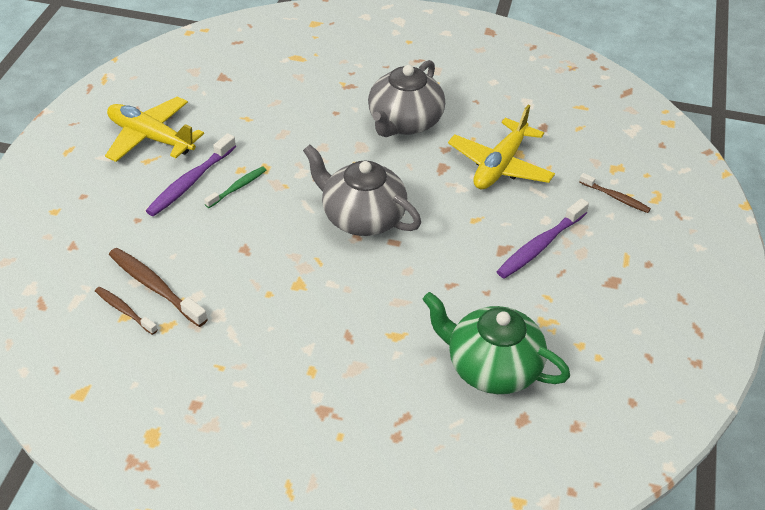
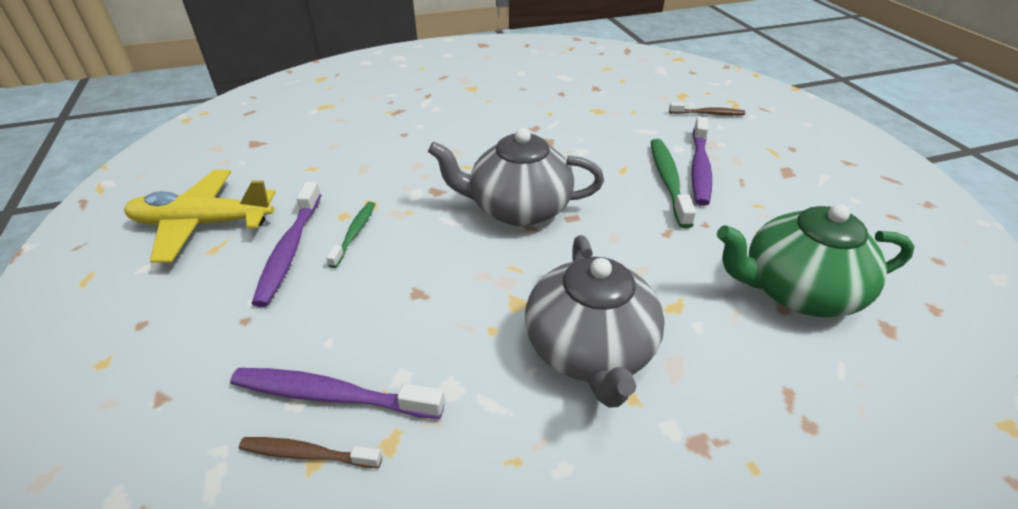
camera: 30 degrees left, 5 degrees down
(155, 287) = (331, 395): brown toothbrush -> purple toothbrush
(404, 122) = (477, 121): grey teapot -> grey teapot (590, 350)
(500, 165) = (594, 123): yellow plane -> none
(500, 245) = (668, 181): none -> green toothbrush

